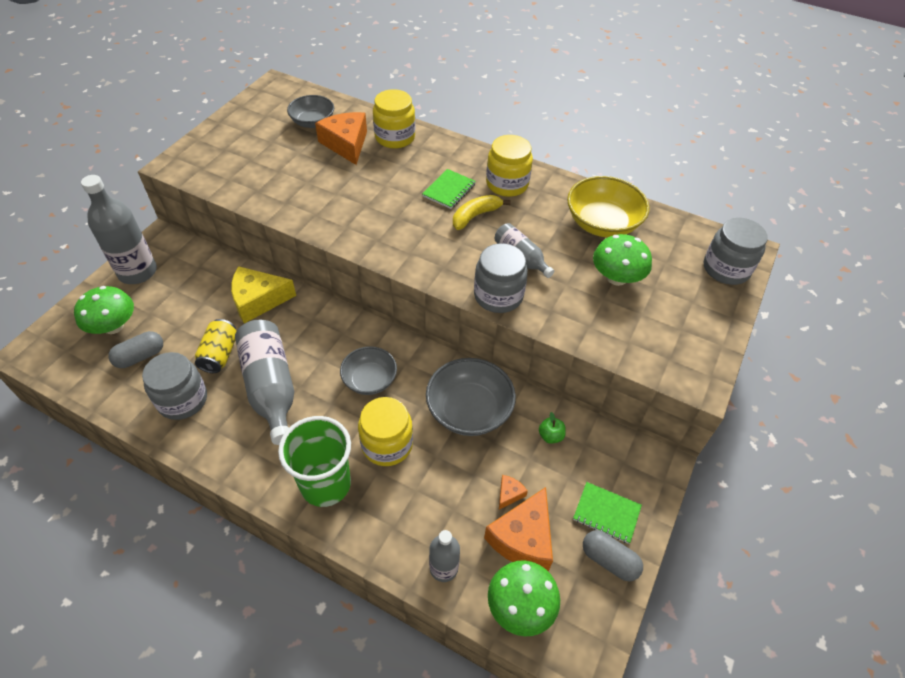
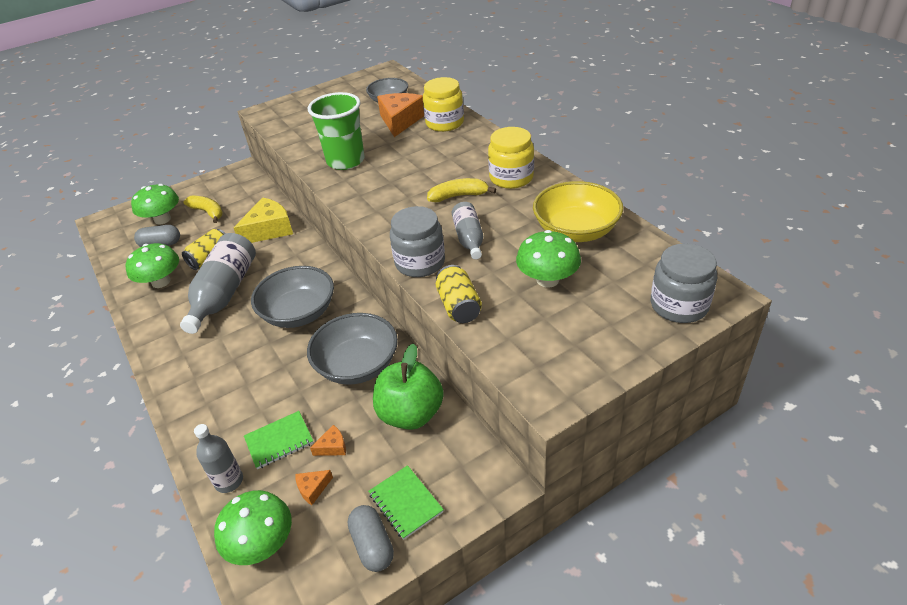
camera: 35 degrees right, 10 degrees down
(137, 272) = (207, 188): grey bottle -> none
(165, 301) = (208, 212): none -> yellow banana
(182, 400) = (161, 282): grey jar -> green mushroom
(258, 300) = (269, 229): yellow cheese -> yellow cheese turned 120 degrees clockwise
(325, 484) = (200, 378): green cup -> green cup (345, 161)
(369, 380) = (299, 313): grey bowl -> grey bowl, size x1.52
(387, 444) = (270, 366): yellow jar -> none
(449, 190) = (454, 171): green notebook -> green notebook (279, 441)
(523, 538) = (313, 489): orange cheese -> orange cheese, size x0.44
(550, 436) = (411, 414): green apple -> green apple, size x2.41
(567, 327) = (459, 306): none -> yellow can

